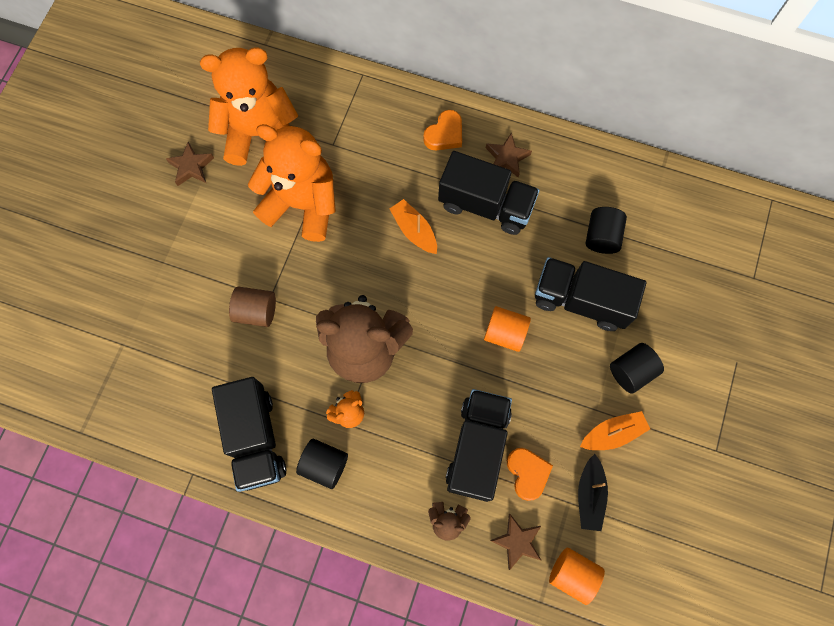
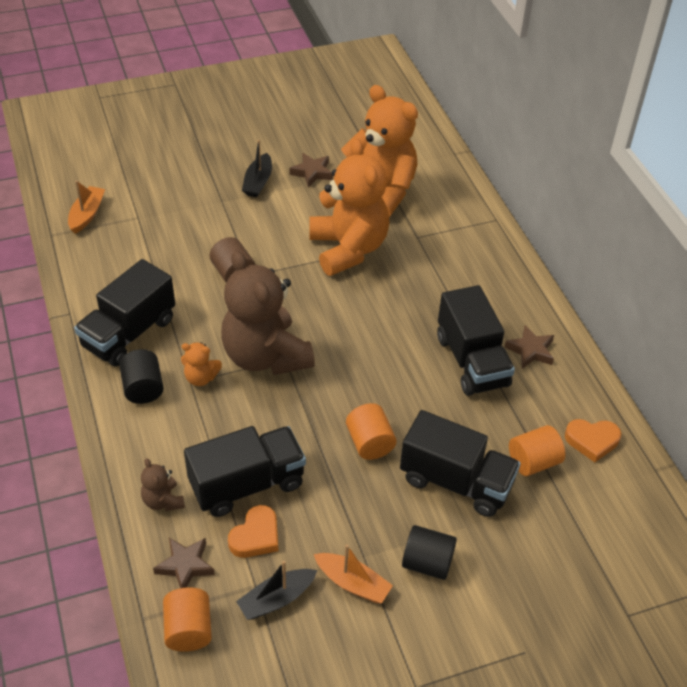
camera: 50 degrees right, 25 degrees down
(165, 217) = (258, 182): none -> black boat
(414, 231) = (398, 328): orange boat -> orange boat (87, 214)
(444, 134) = (504, 298): orange heart -> orange heart (592, 441)
(580, 300) = (456, 481): black truck -> black truck turned 135 degrees clockwise
(601, 237) = (533, 462): black cylinder -> orange cylinder

